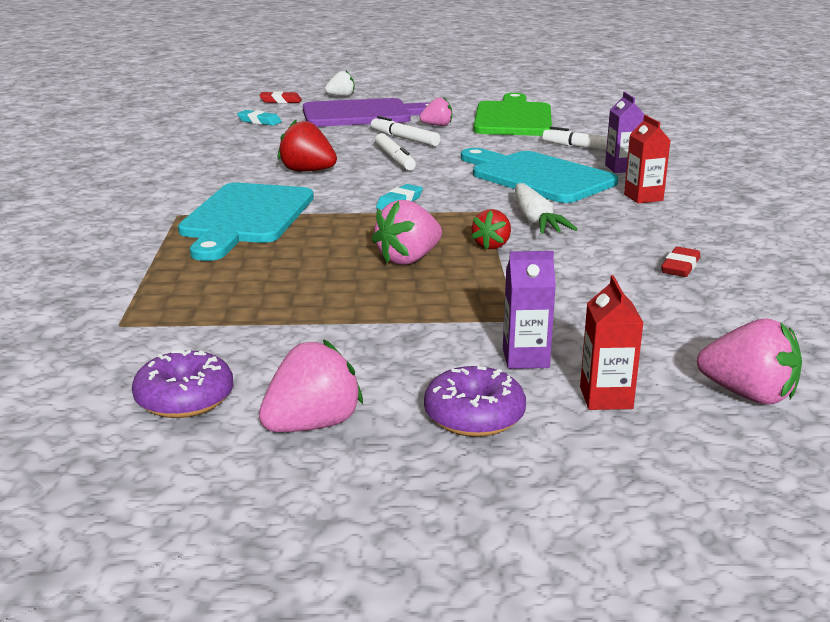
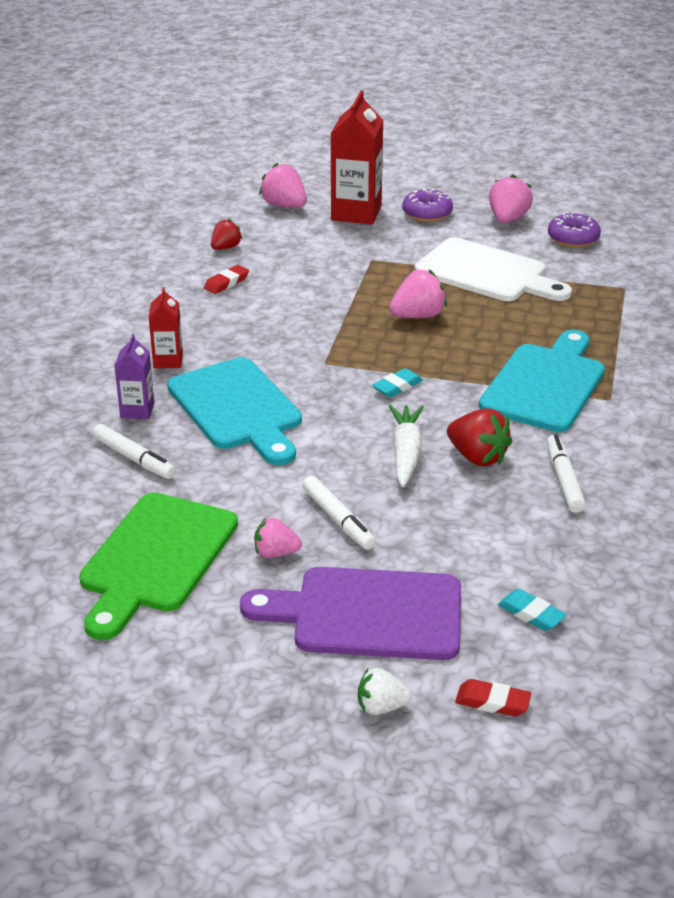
camera: 165 degrees left, 10 degrees up
(312, 425) = (507, 219): pink strawberry -> pink strawberry turned 135 degrees clockwise
(332, 320) = (486, 273): none -> white cutting board
(394, 159) = (371, 469): white marker -> white marker (564, 480)
(492, 245) = (346, 321): red strawberry -> red strawberry (226, 248)
(525, 358) = (382, 236): purple carton -> none
(536, 221) = (291, 343): white carrot -> white carrot (405, 453)
(606, 398) = (356, 213): red carton -> red carton, size x1.87

